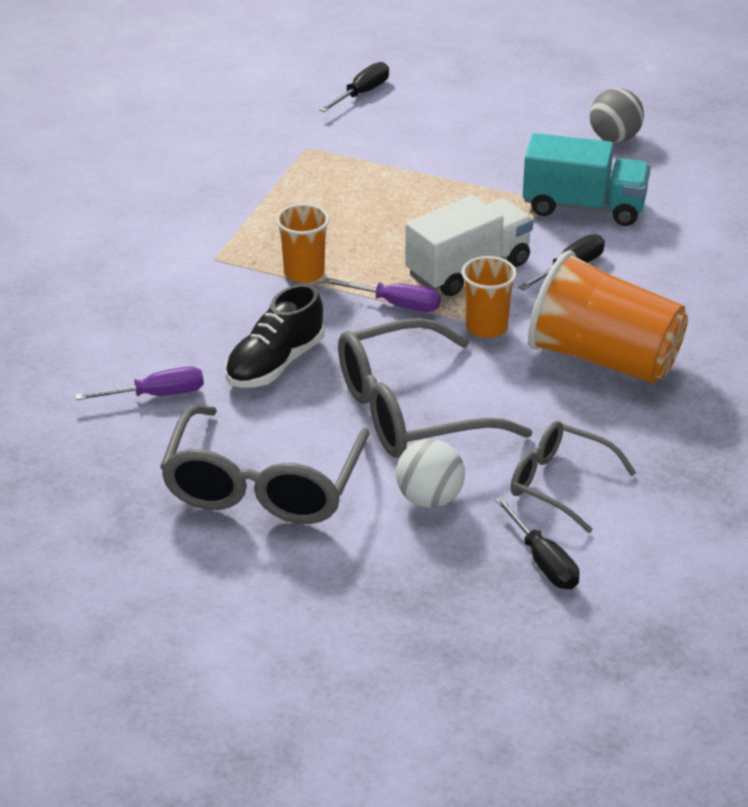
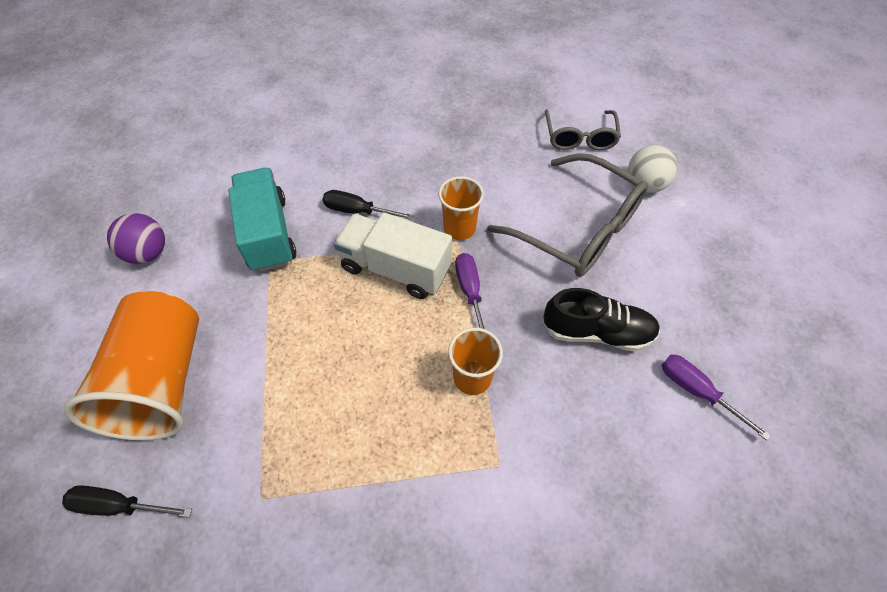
camera: 120 degrees left, 20 degrees up
(263, 486) = (714, 269): grey glasses -> none
(543, 562) = (643, 122): black screwdriver -> none
(604, 359) = (450, 159): orange cup -> orange cup (163, 381)
(614, 138) = (148, 253): grey ball -> purple ball

